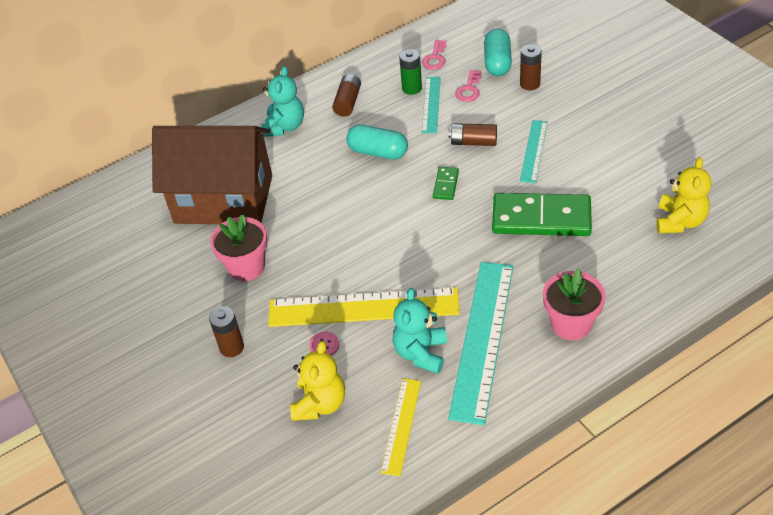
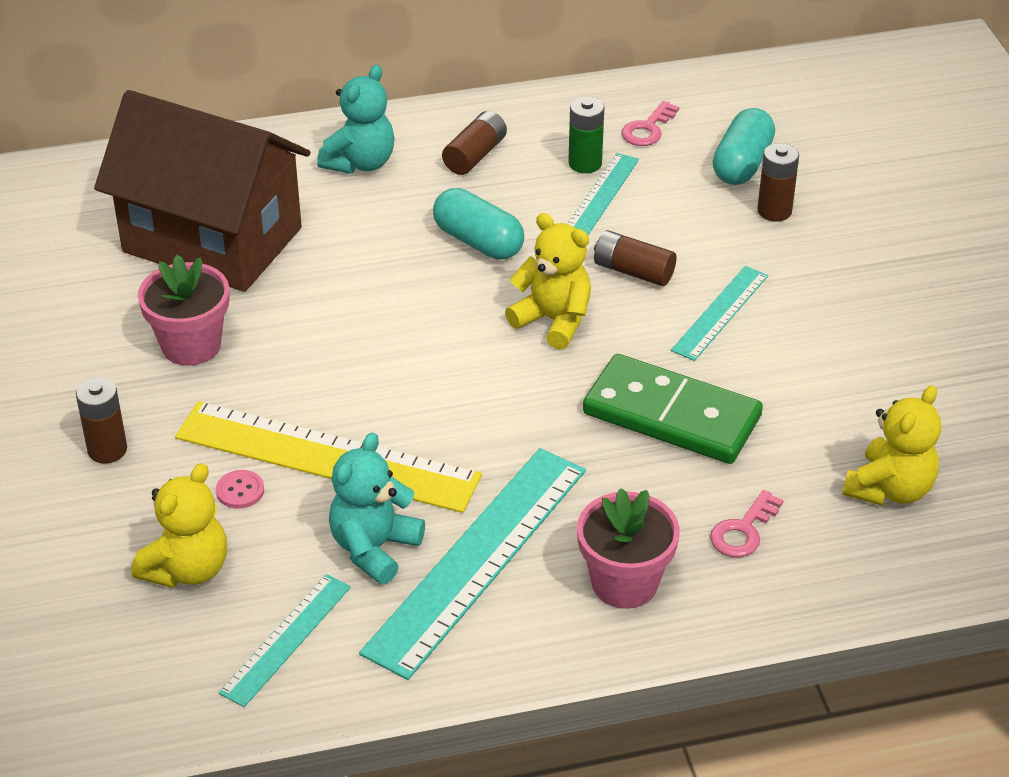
camera: 15 degrees right, 5 degrees down
(401, 426) = (286, 639): yellow ruler -> turquoise ruler
(446, 185) = (553, 320): green domino -> yellow teddy bear
(469, 89) = (673, 191): pink key -> pink key (743, 531)

